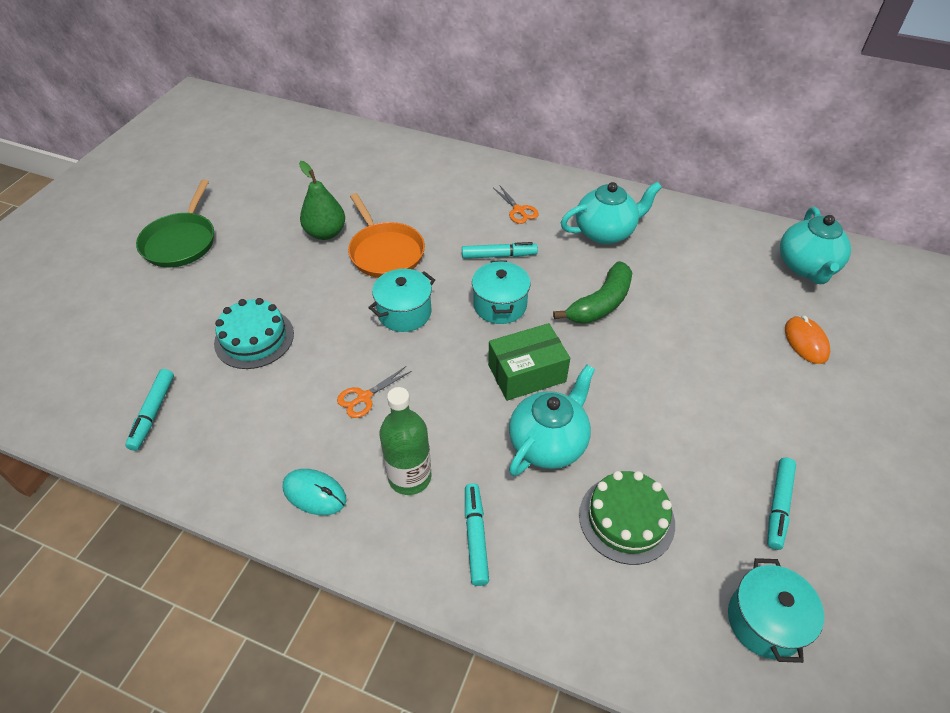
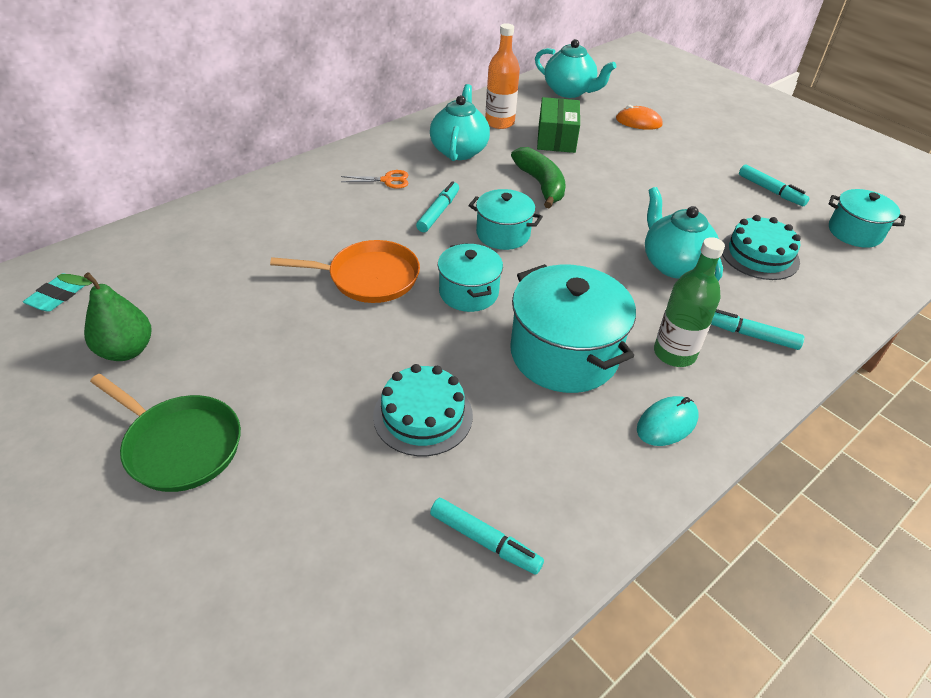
camera: 65 degrees left, 5 degrees down
(279, 135) = (58, 296): none -> turquoise eraser
(326, 233) = (295, 310): green pear -> green pear (126, 350)
(364, 397) = (564, 354): orange scissors -> turquoise pot
(526, 373) = (593, 248): green box -> green box (556, 138)
(626, 519) = (759, 255): green cake -> turquoise cake
(682, 240) = (499, 122): none -> orange bottle

